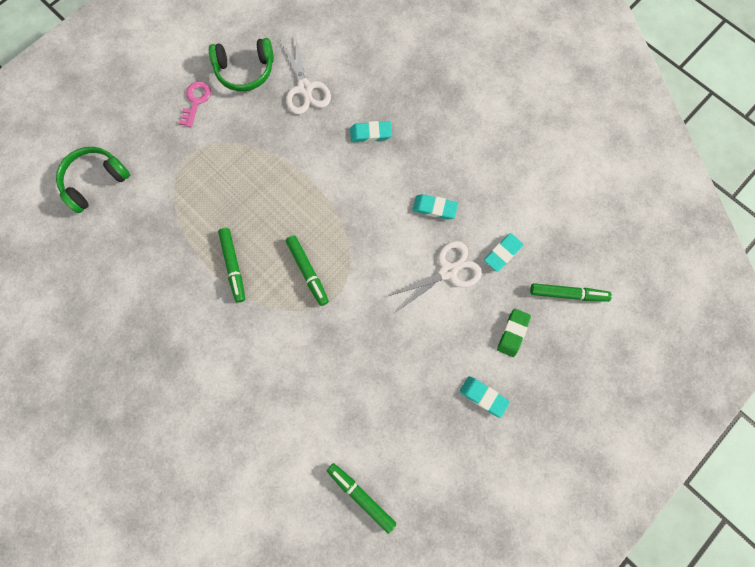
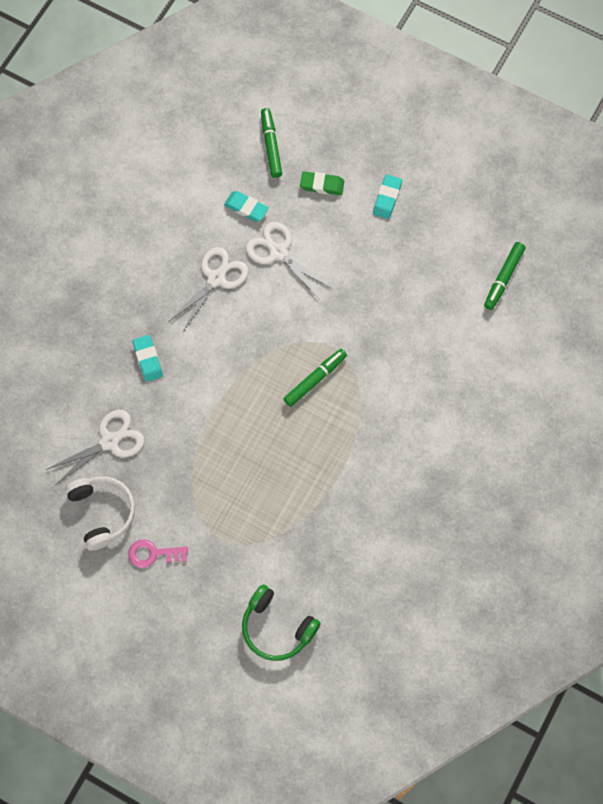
camera: 105 degrees left, 5 degrees down
(233, 266) = (329, 452): green marker -> none
(245, 71) = (102, 512): green headphones -> white headphones
(434, 208) = (216, 278): turquoise eraser -> white scissors

